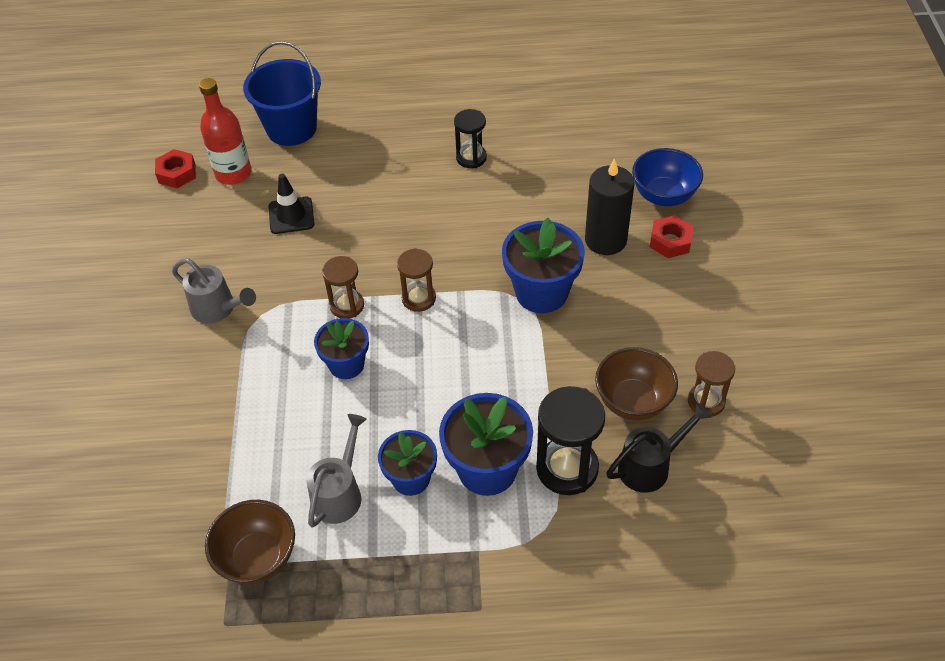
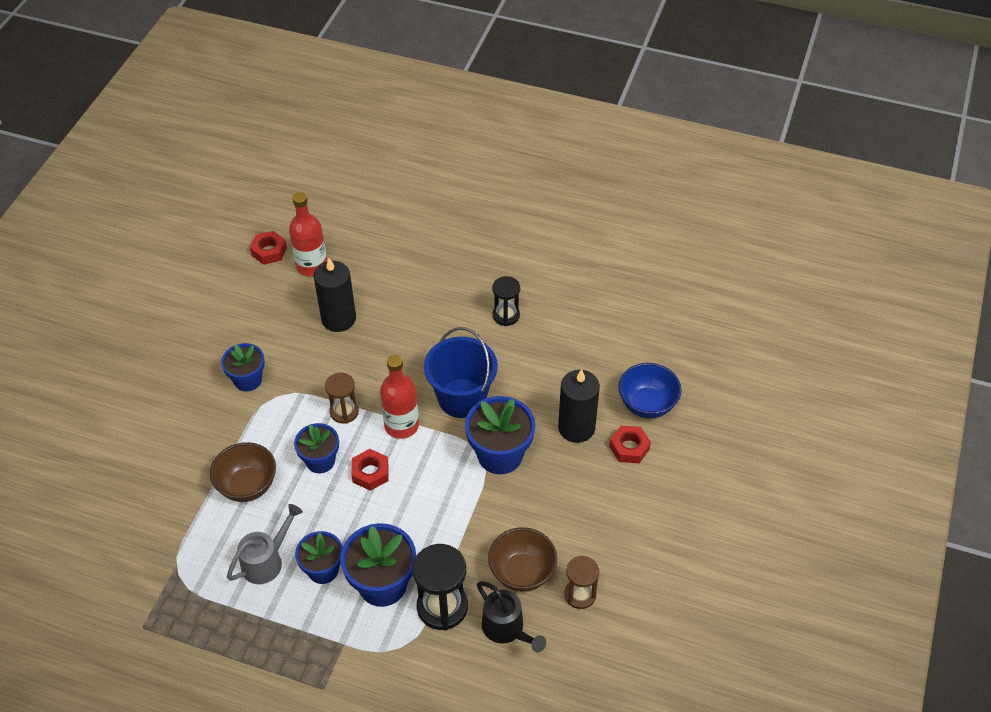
camera: 20 degrees right, 0 degrees up
(218, 309) = (248, 380): grey watering can -> blue flower pot
(258, 558) = (187, 588): brown bowl -> brown bowl (247, 486)
(291, 128) = (375, 240): blue bucket -> blue bucket (462, 398)
(291, 215) = (338, 319): black traffic cone -> black candle
(410, 358) = (370, 473): none -> red nut
(418, 298) = (401, 425): brown hourglass -> red bottle
(650, 465) = (507, 629): black watering can -> black watering can turned 60 degrees clockwise

